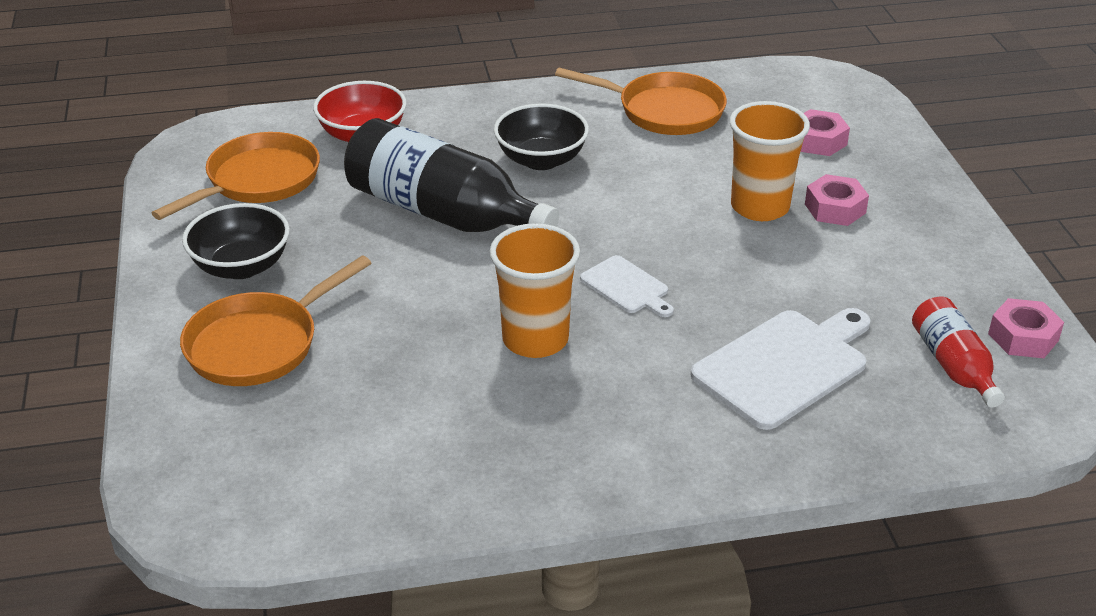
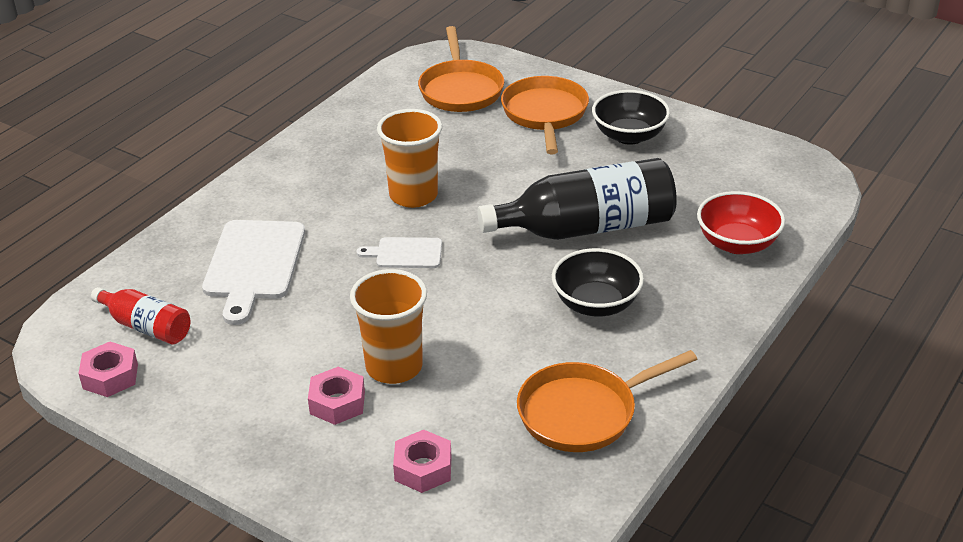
camera: 135 degrees right, 0 degrees up
(258, 181) = (725, 177): orange pan -> orange pan (460, 89)

